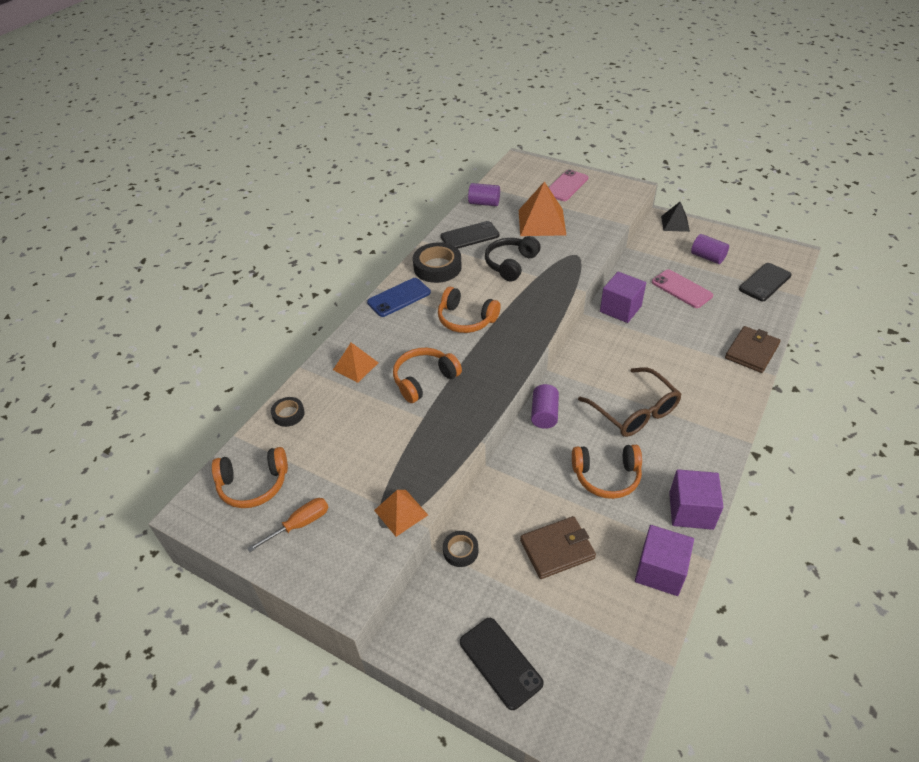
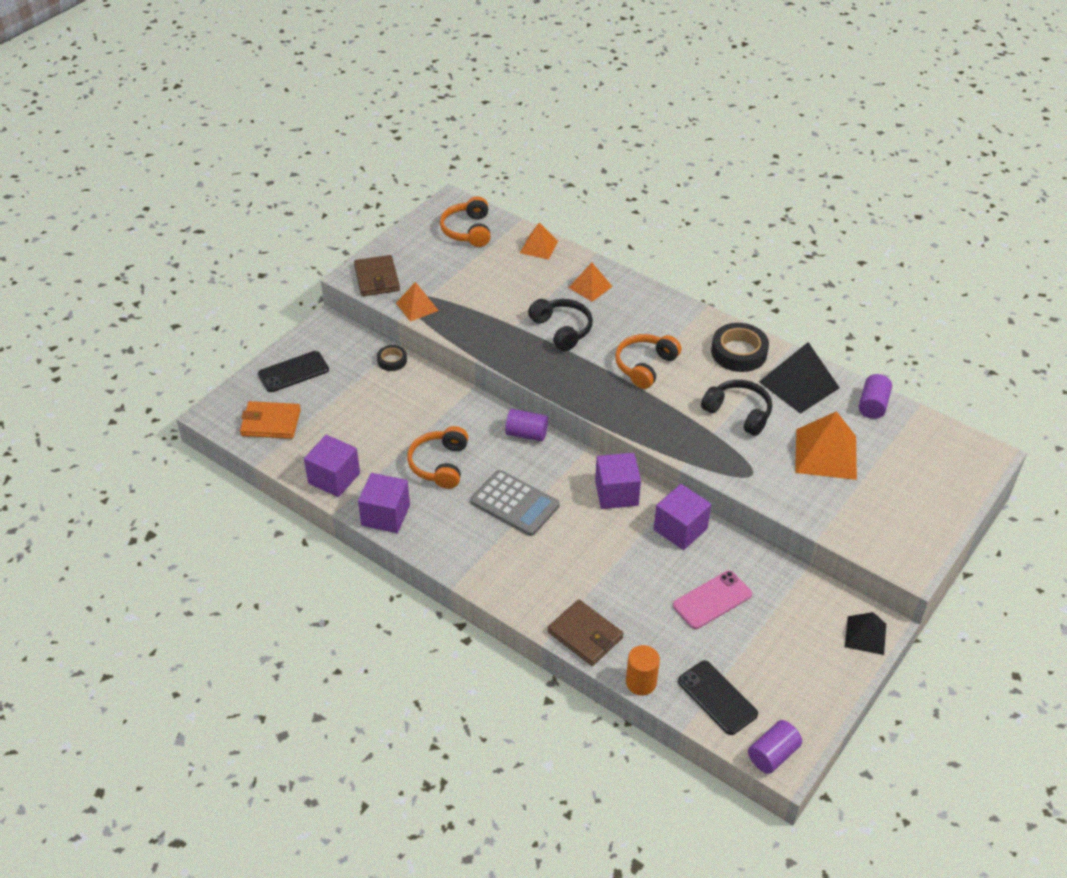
camera: 95 degrees right, 0 degrees up
(288, 414) = (538, 247): black tape -> orange pyramid
(299, 525) = (422, 254): orange screwdriver -> none
(399, 297) = (688, 320): blue phone -> none
(424, 380) = (562, 329): orange headphones -> black headphones
(469, 236) = (799, 384): black phone -> black pyramid
(557, 549) = (375, 418): brown wallet -> brown wallet (377, 278)
(566, 186) = (916, 493): pink phone -> none
(596, 347) = (616, 493): none -> purple cube
(597, 666) = (271, 423): none -> orange wallet
(634, 411) = (515, 503): brown glasses -> grey calculator
(707, 257) = (780, 649): purple cylinder -> purple cylinder (772, 754)
(776, 318) = (641, 682): none -> orange cylinder

